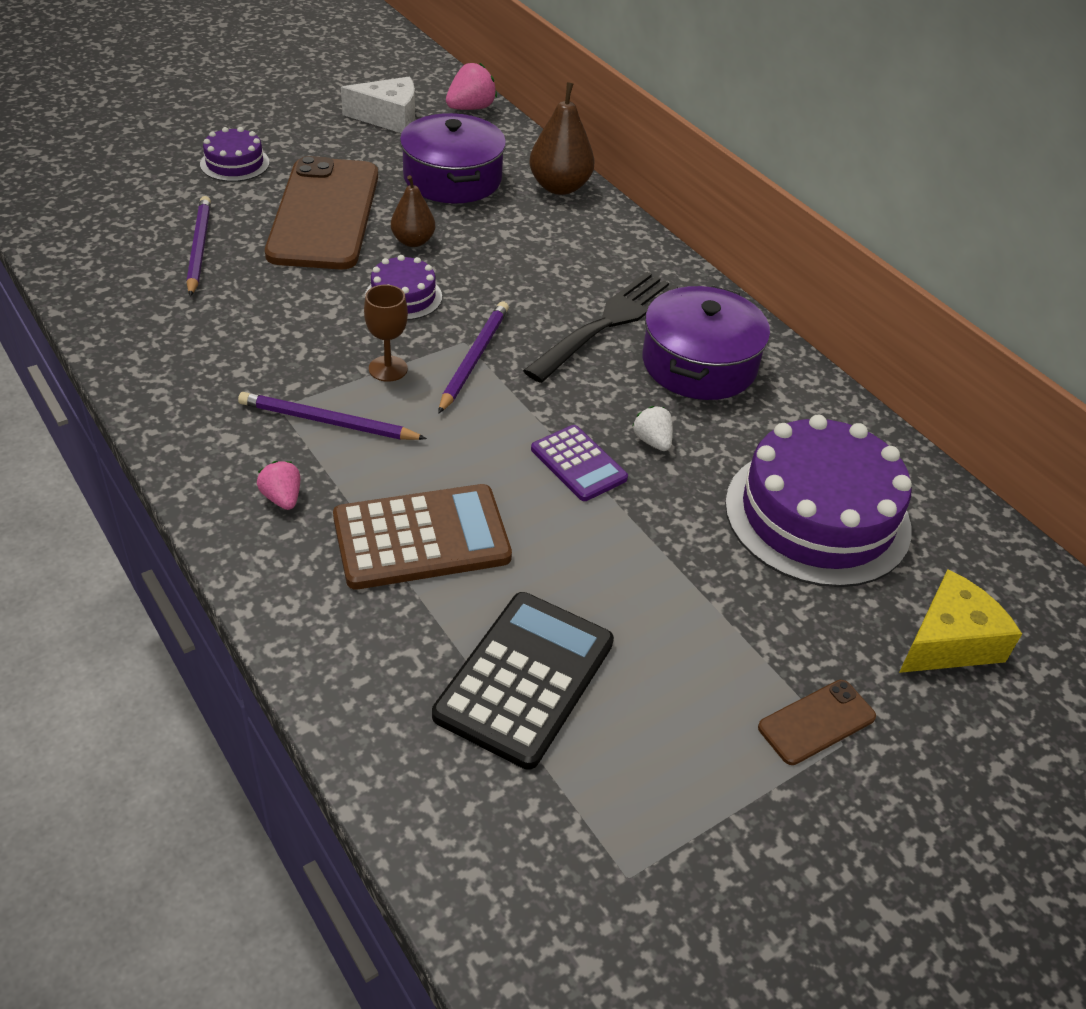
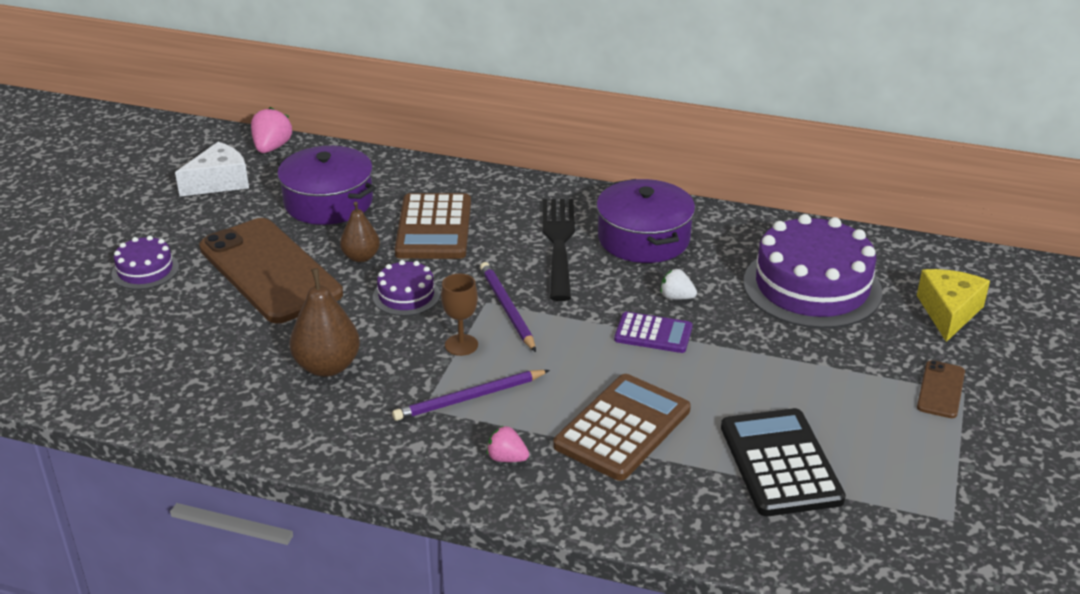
camera: 35 degrees left, 10 degrees down
(199, 248) = (208, 341): purple pencil -> none
(511, 248) = (434, 228): none -> brown calculator
(559, 187) = (411, 173): brown pear -> brown pear (327, 366)

